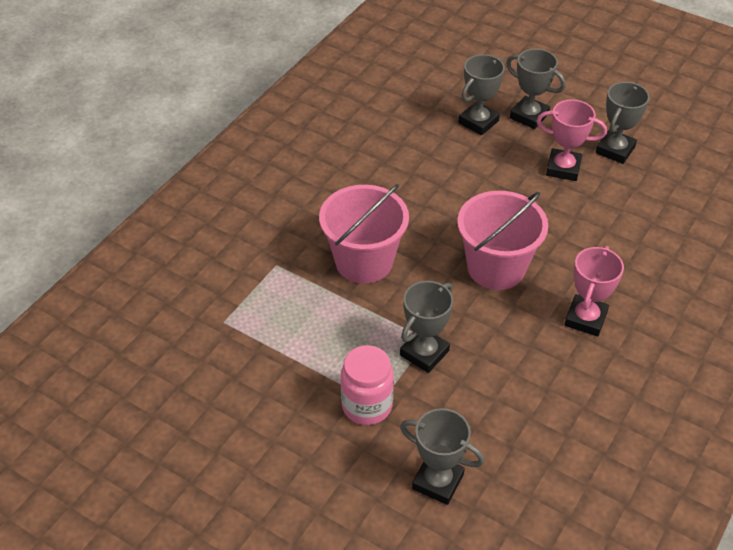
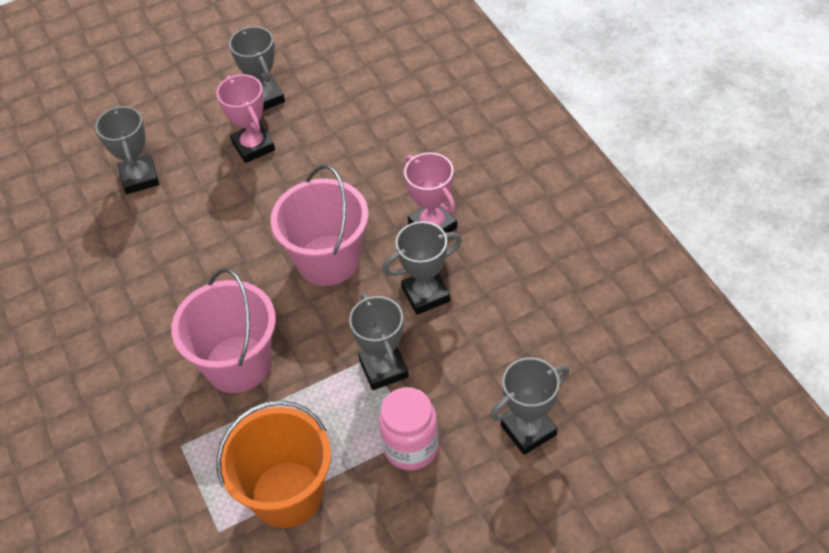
camera: 55 degrees left, 5 degrees up
(277, 346) = (287, 494): none -> orange bucket
(529, 116) = (167, 135): grey trophy -> grey trophy (426, 294)
(563, 168) = (253, 146): pink trophy -> pink trophy turned 75 degrees counterclockwise

